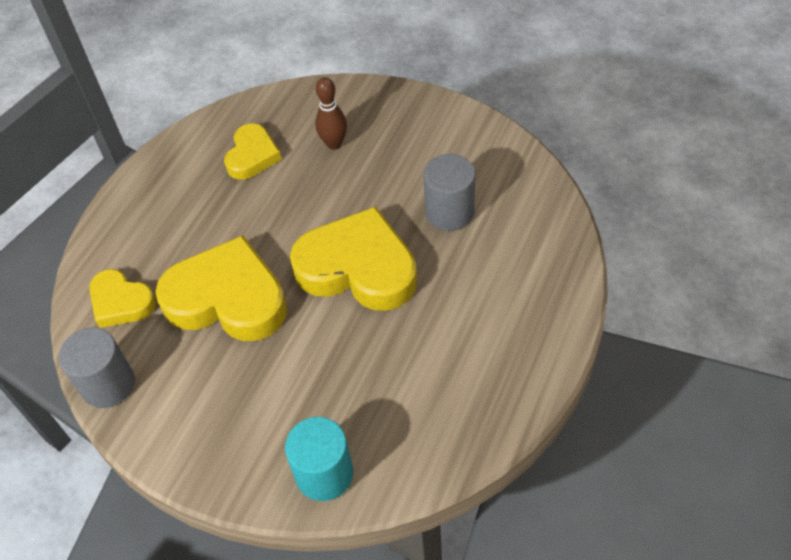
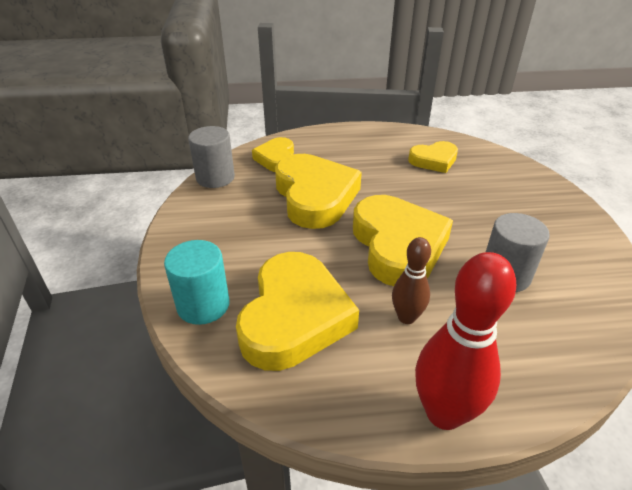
camera: 55 degrees right, 15 degrees down
(334, 144) = (488, 189): brown bowling pin -> brown bowling pin (406, 317)
(391, 401) = (294, 317): none -> yellow heart
(549, 344) = (444, 413): none -> red bowling pin

